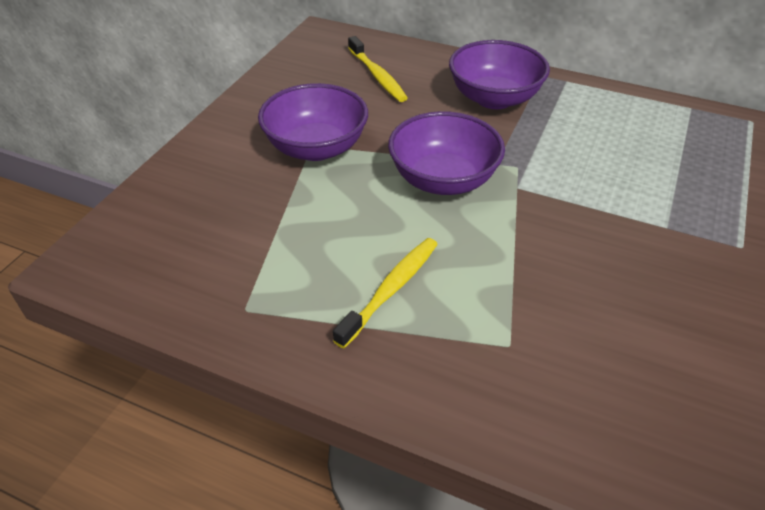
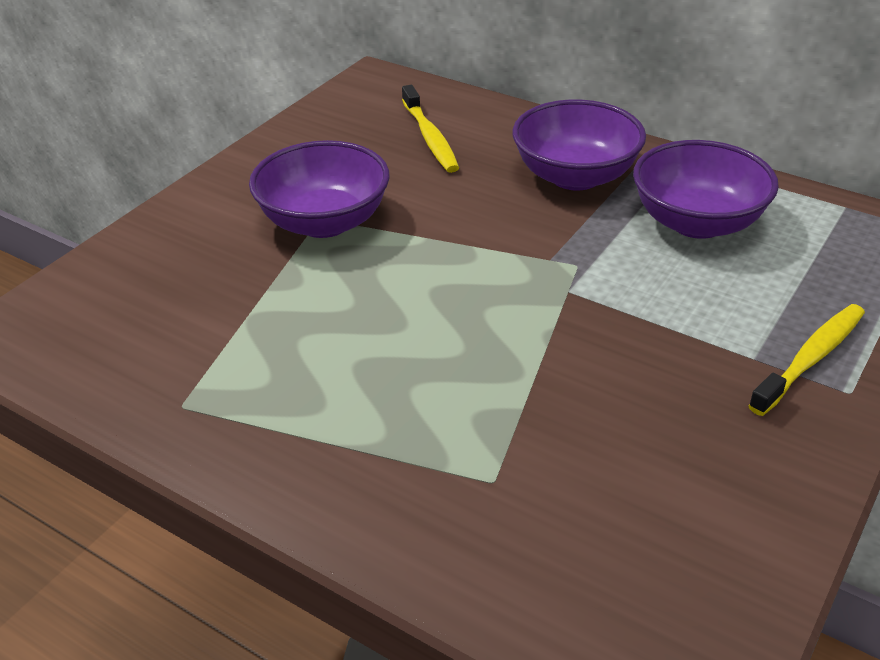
camera: 10 degrees right, 5 degrees down
(391, 290) = (365, 400): yellow toothbrush -> yellow toothbrush (810, 359)
(443, 180) = (474, 274): purple bowl -> purple bowl (697, 222)

